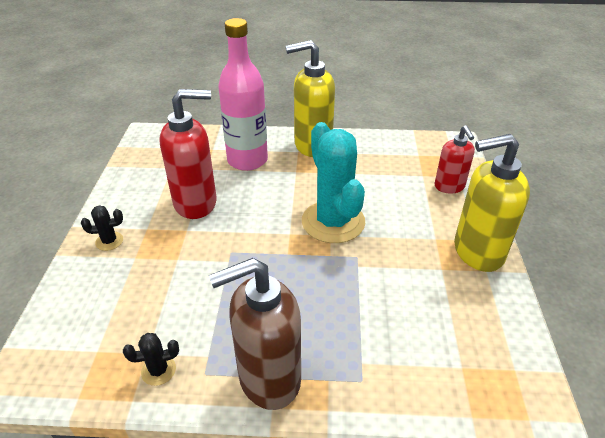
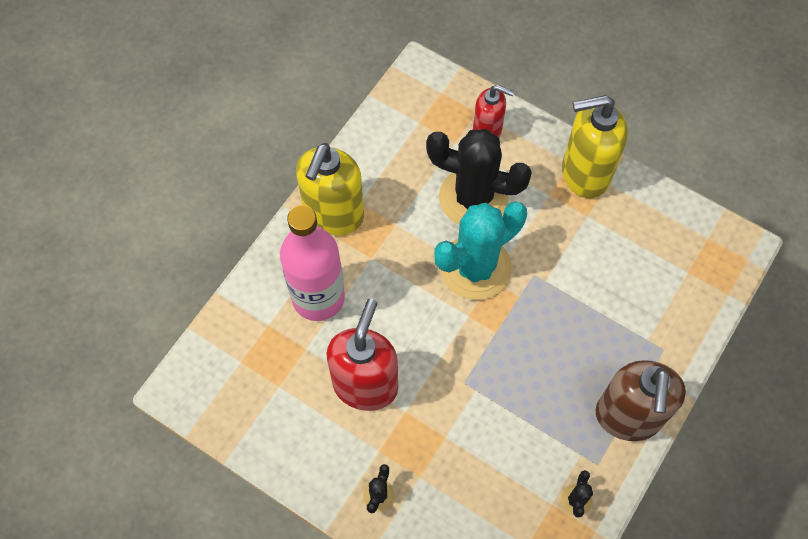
camera: 60 degrees left, 25 degrees up
(333, 222) = (475, 268): turquoise cactus -> turquoise cactus turned 45 degrees counterclockwise
(389, 200) = (473, 198): none -> black cactus
(477, 252) = (584, 174): yellow soap dispenser -> yellow soap dispenser turned 60 degrees clockwise

